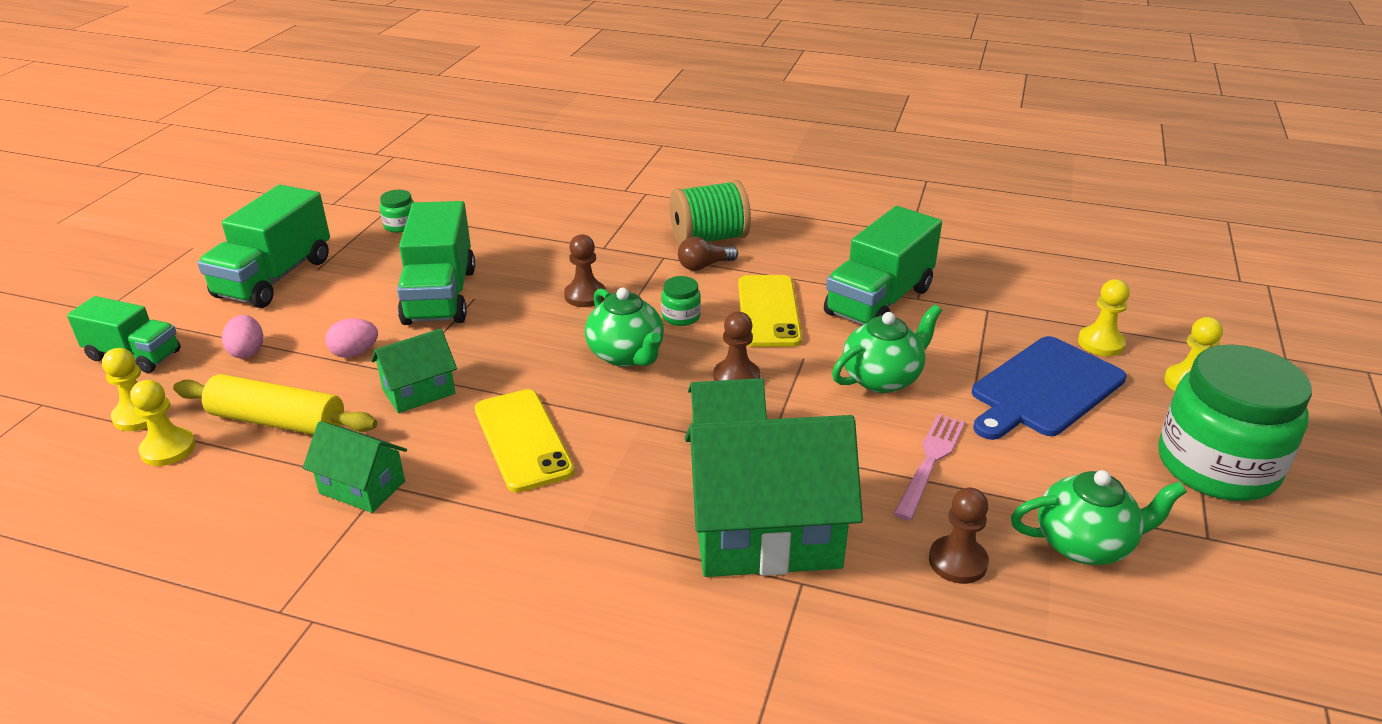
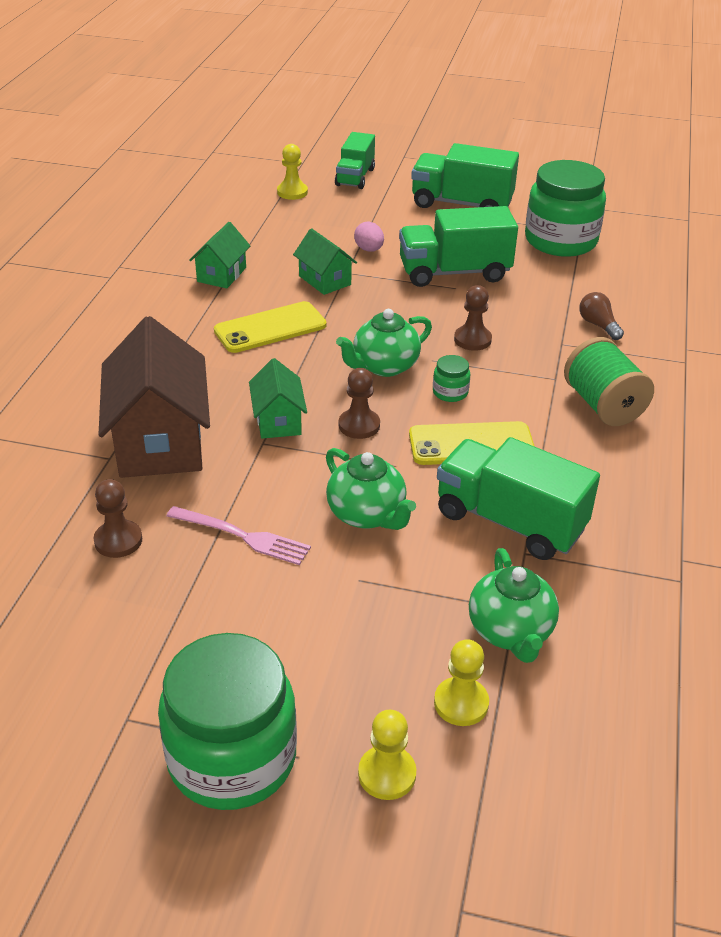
camera: 85 degrees right, 5 degrees up
(168, 449) = (260, 207): yellow pawn -> none
(247, 352) = (365, 212): pink egg -> none
(278, 421) = (288, 236): yellow rolling pin -> none
(400, 225) = (560, 241): green jar -> green jar, size x2.49
(704, 266) = (546, 403): brown light bulb -> brown light bulb (598, 325)
(766, 534) = (160, 441): green house -> brown house
(1044, 389) = (361, 634): blue cutting board -> none
(1085, 544) = (128, 624): green teapot -> green teapot (510, 631)

